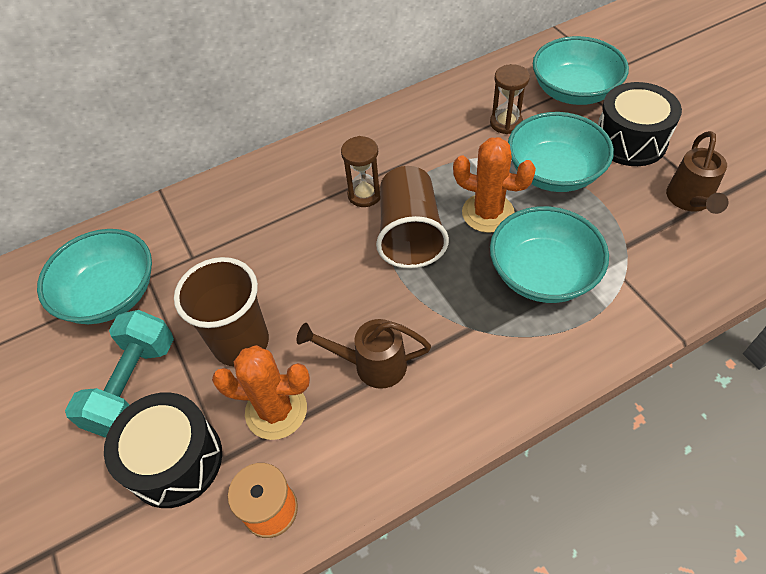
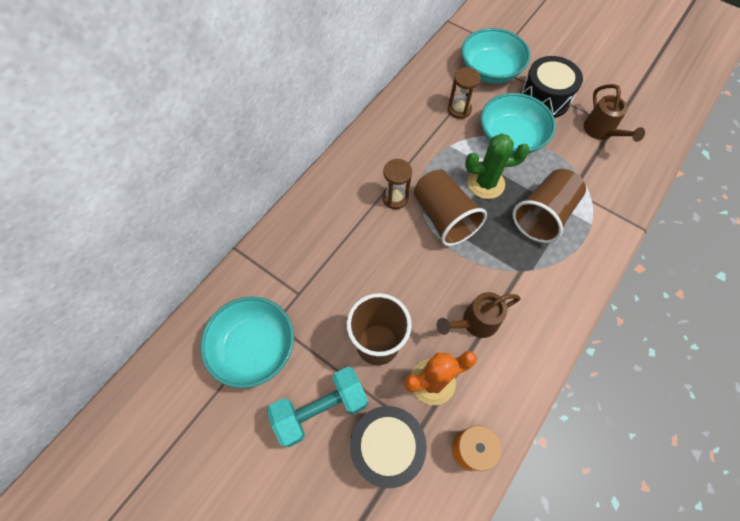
camera: 30 degrees left, 10 degrees up
(134, 385) = (320, 409): turquoise dumbbell -> turquoise dumbbell turned 75 degrees clockwise
(488, 213) = (485, 183): orange cactus -> green cactus
(542, 274) = (543, 215): turquoise bowl -> brown cup

